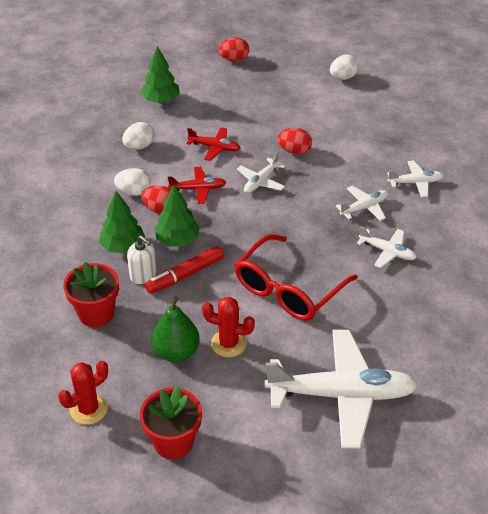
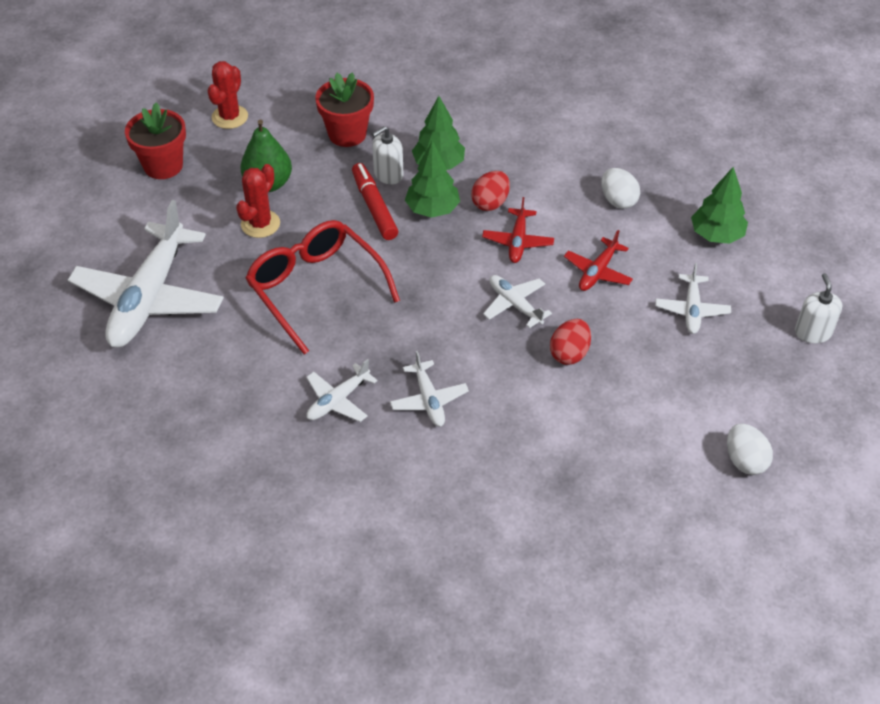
camera: 105 degrees right, 5 degrees up
(88, 409) = (230, 117): red cactus -> red cactus turned 45 degrees clockwise
(134, 192) = (529, 185): white egg -> none
(234, 59) = (813, 332): red egg -> white soap dispenser
(415, 183) = (460, 476): white plane -> white plane (691, 310)

